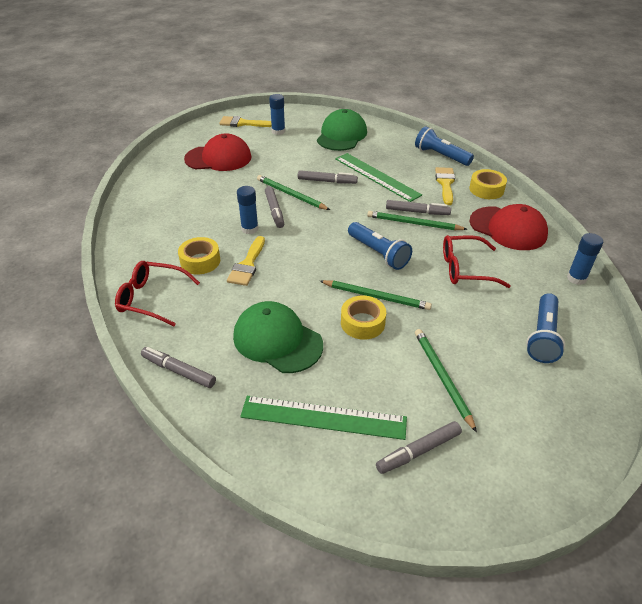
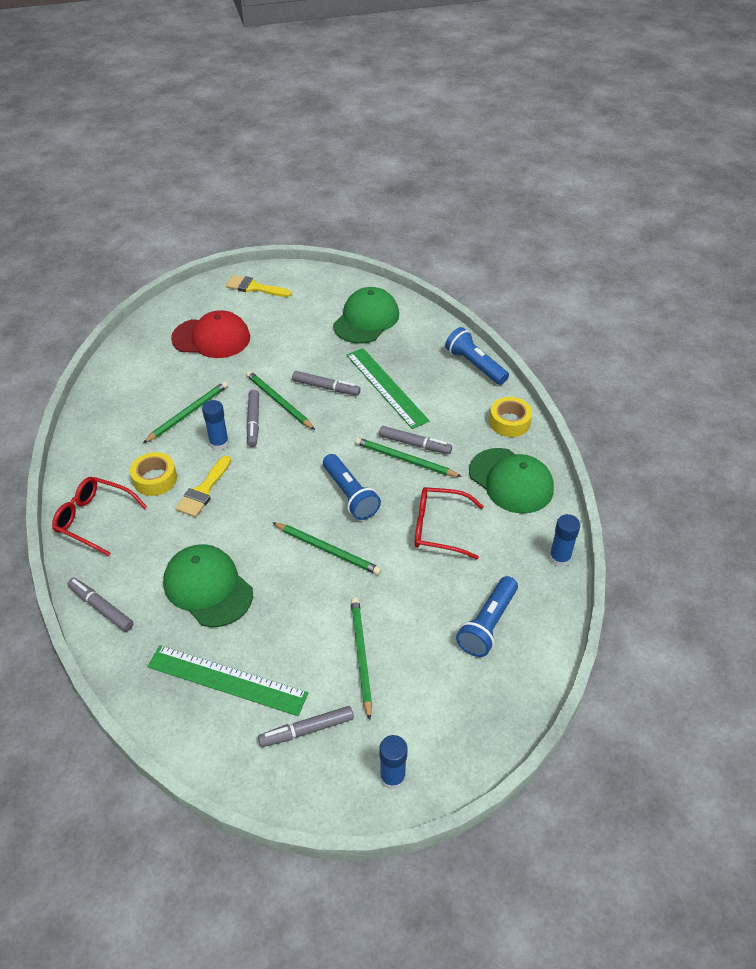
camera: 10 degrees right, 5 degrees up
(215, 210) = (188, 413): none -> green pencil
(278, 131) = (292, 305): blue glue stick -> blue glue stick (392, 777)
(362, 323) = (302, 580): yellow tape -> none
(445, 183) = (463, 407): yellow brush -> none
(508, 228) = (511, 481): red cap -> green cap

